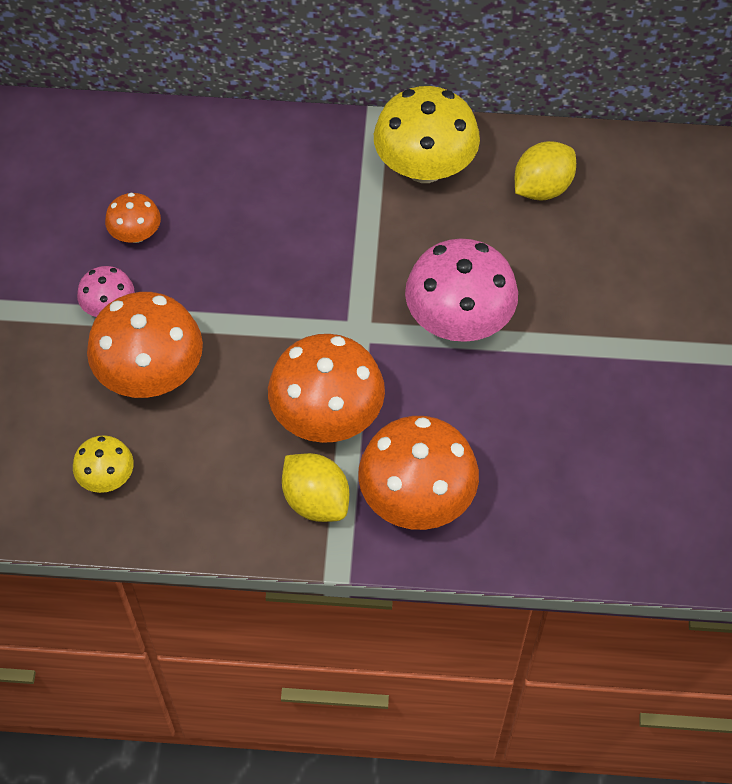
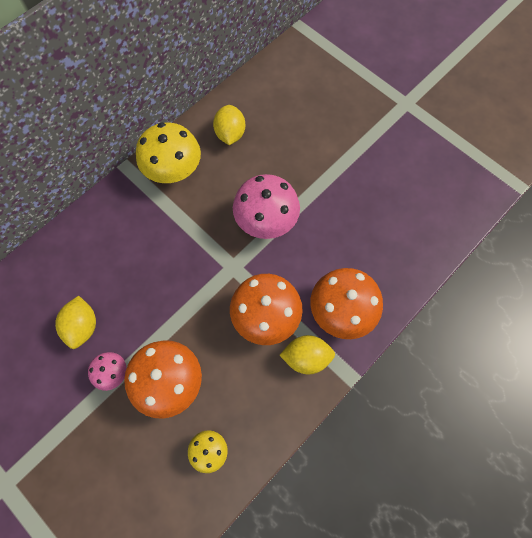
camera: 50 degrees left, 10 degrees up
(136, 234) = (83, 326): orange mushroom -> yellow lemon

